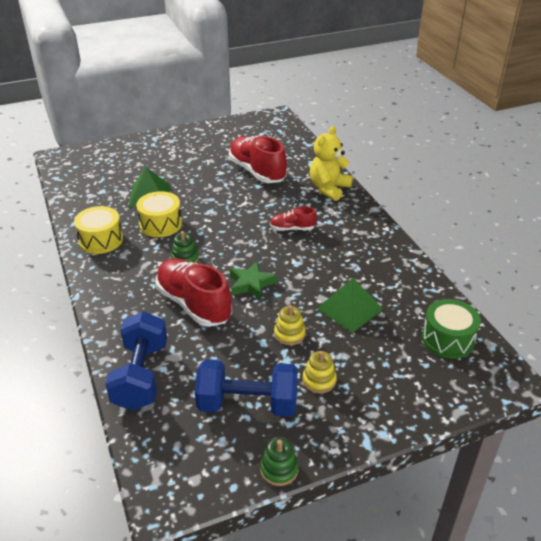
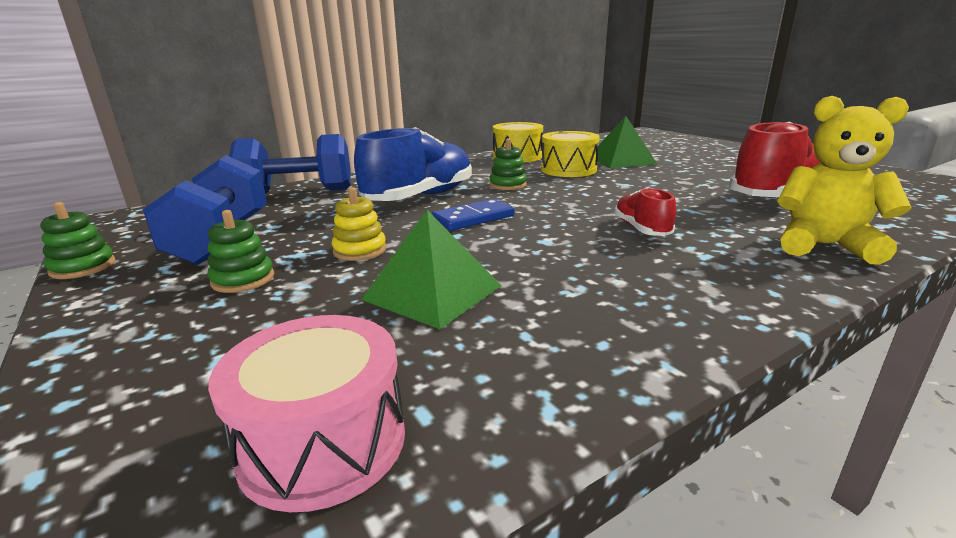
camera: 80 degrees right, 15 degrees down
(194, 304) = (420, 197): red shoe -> blue shoe
(251, 284) = (473, 218): green star -> blue domino
(319, 380) = (243, 279): yellow stacking toy -> green stacking toy
(447, 339) = (323, 442): green drum -> pink drum

